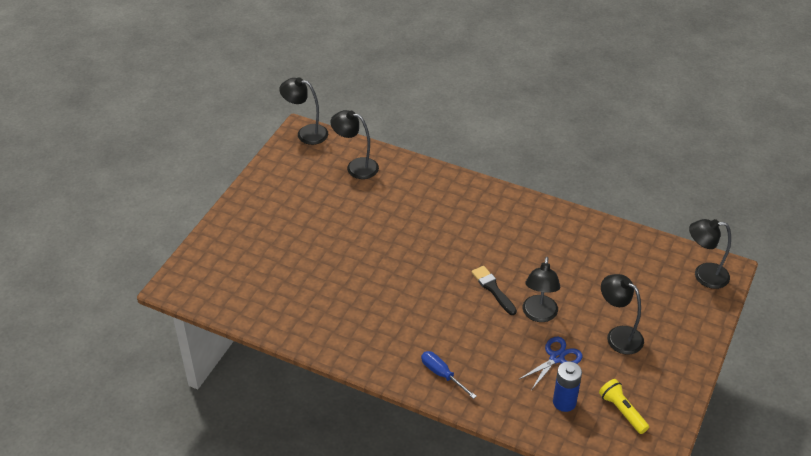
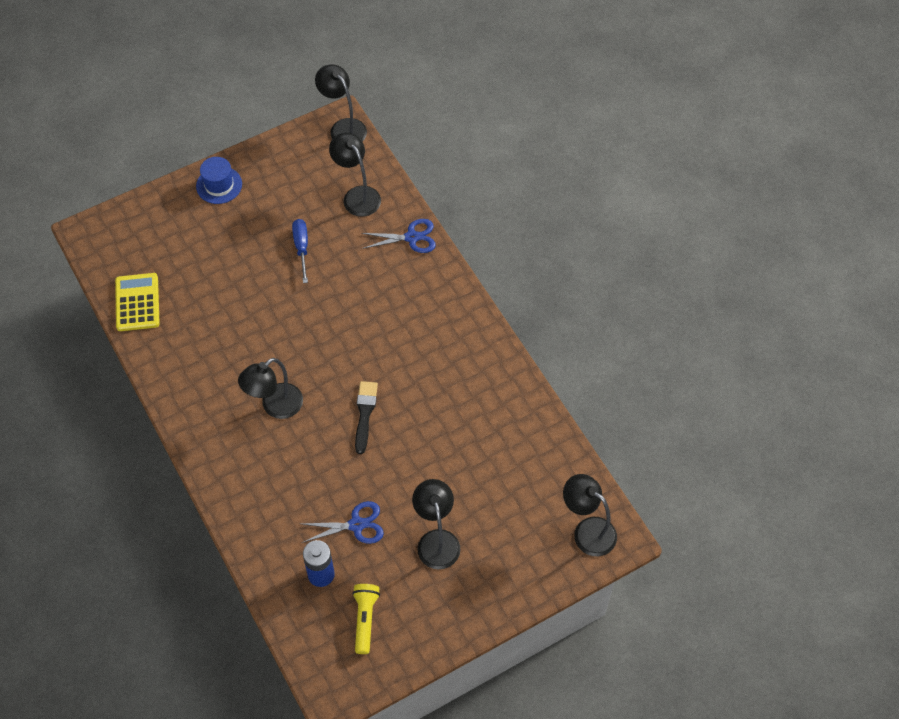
camera: 35 degrees right, 15 degrees up
(248, 208) = (219, 185): none -> blue hat
(257, 310) = (137, 302): none -> yellow calculator
(418, 172) = (412, 237): none -> blue scissors
(442, 374) = (238, 473): blue screwdriver -> blue screwdriver (301, 248)
(539, 315) = (382, 469): black lamp -> black lamp (275, 407)

